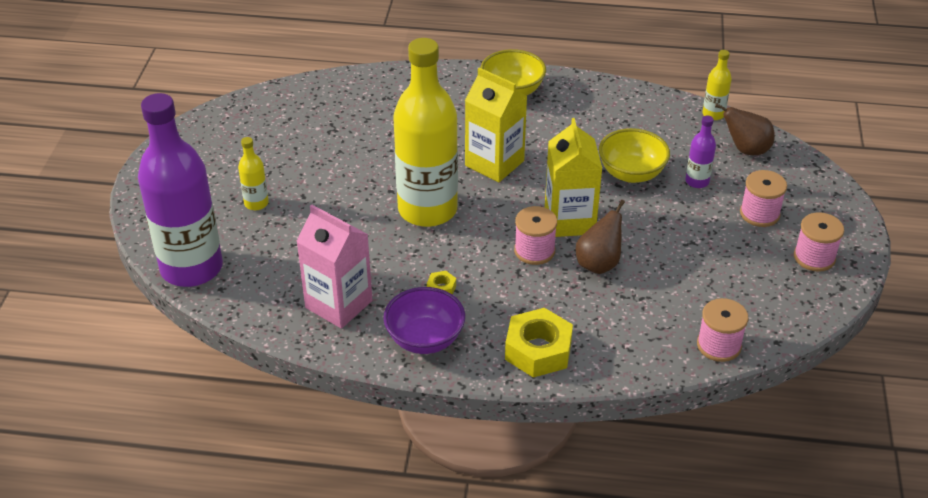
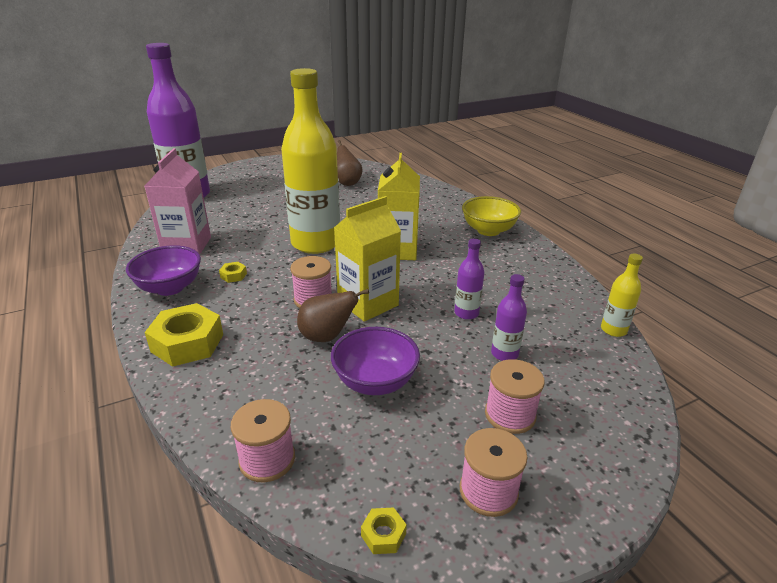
camera: 55 degrees right, 10 degrees down
(256, 203) = (264, 193): yellow bottle -> none
(631, 173) = (466, 313): yellow bowl -> purple bottle
(677, 261) = (375, 381): none -> purple bowl
(746, 150) = (595, 369): brown pear -> brown pear (347, 183)
(816, 316) = (383, 535): none -> yellow nut

